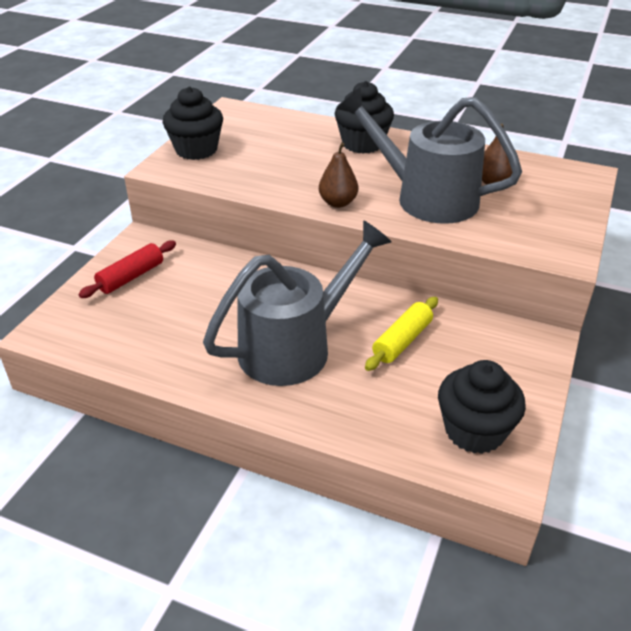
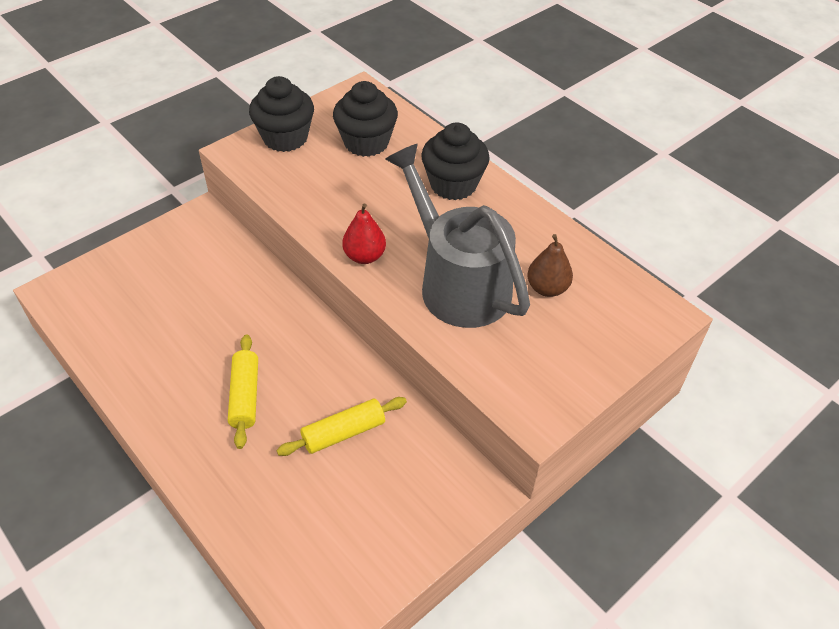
camera: 25 degrees right, 10 degrees up
(131, 277) = (162, 258): red rolling pin -> none
(296, 346) = (245, 396): grey watering can -> yellow rolling pin
(338, 203) = (364, 256): brown pear -> red pear
(474, 431) = (329, 563): black cupcake -> black cupcake (366, 142)

